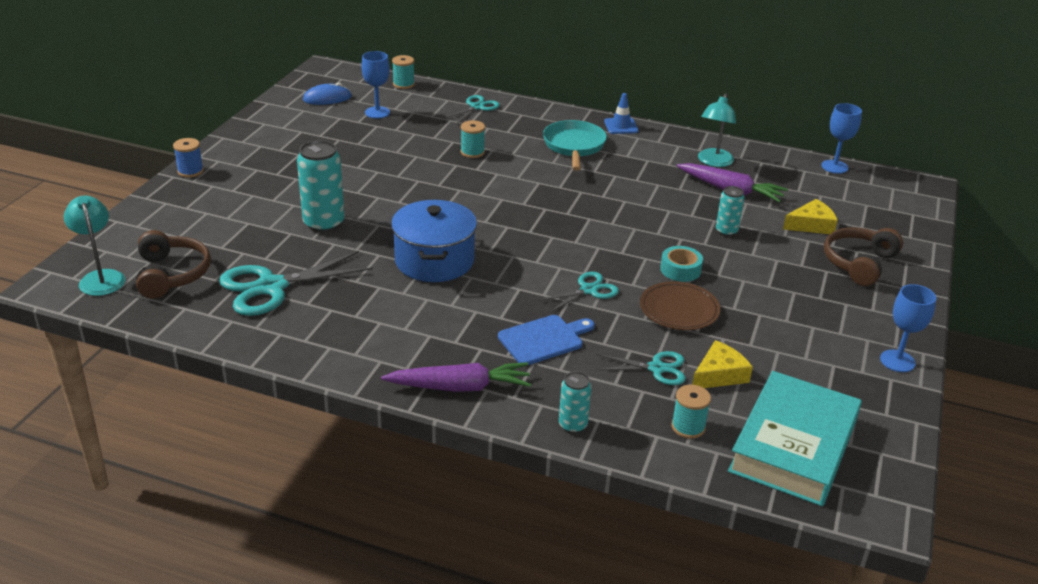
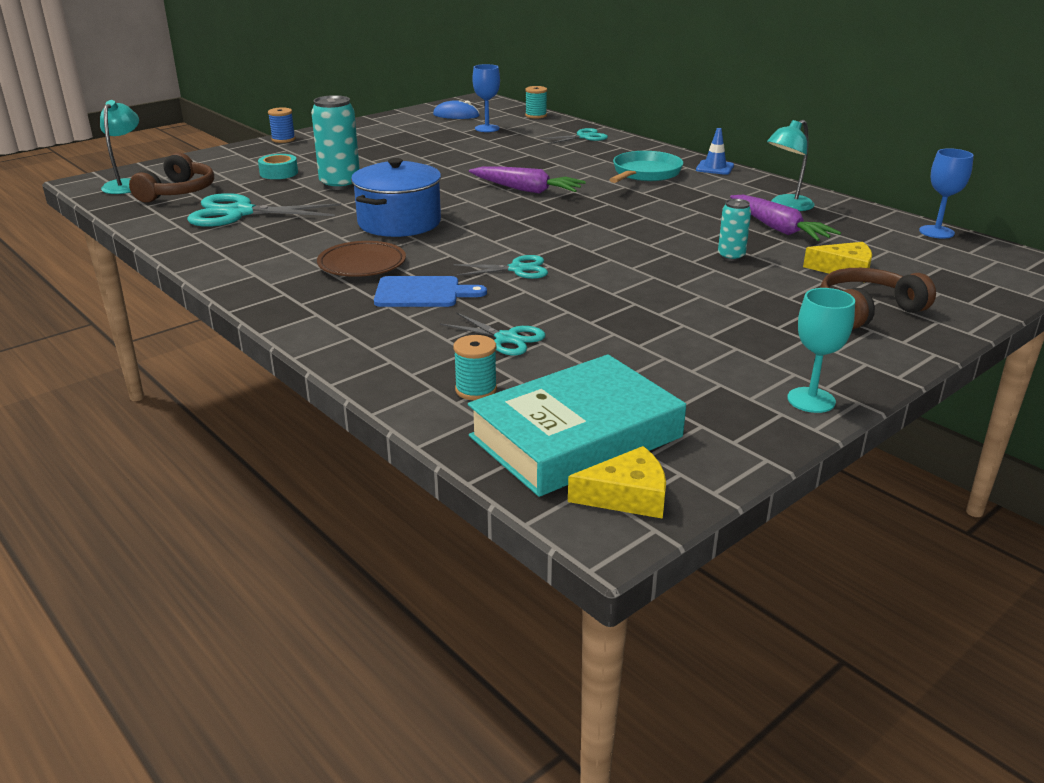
camera: 30 degrees right, 5 degrees down
(460, 387) = (296, 306): purple carrot -> purple carrot (526, 190)
(472, 152) = (537, 163): turquoise spool -> none
(572, 425) = (359, 358): turquoise can -> none
(679, 310) = (593, 302): brown plate -> brown plate (362, 264)
(680, 269) = (637, 274): turquoise tape -> turquoise tape (279, 173)
(719, 375) = (569, 359): yellow cheese -> yellow cheese (627, 496)
(897, 361) = (811, 400): blue goblet -> turquoise goblet

